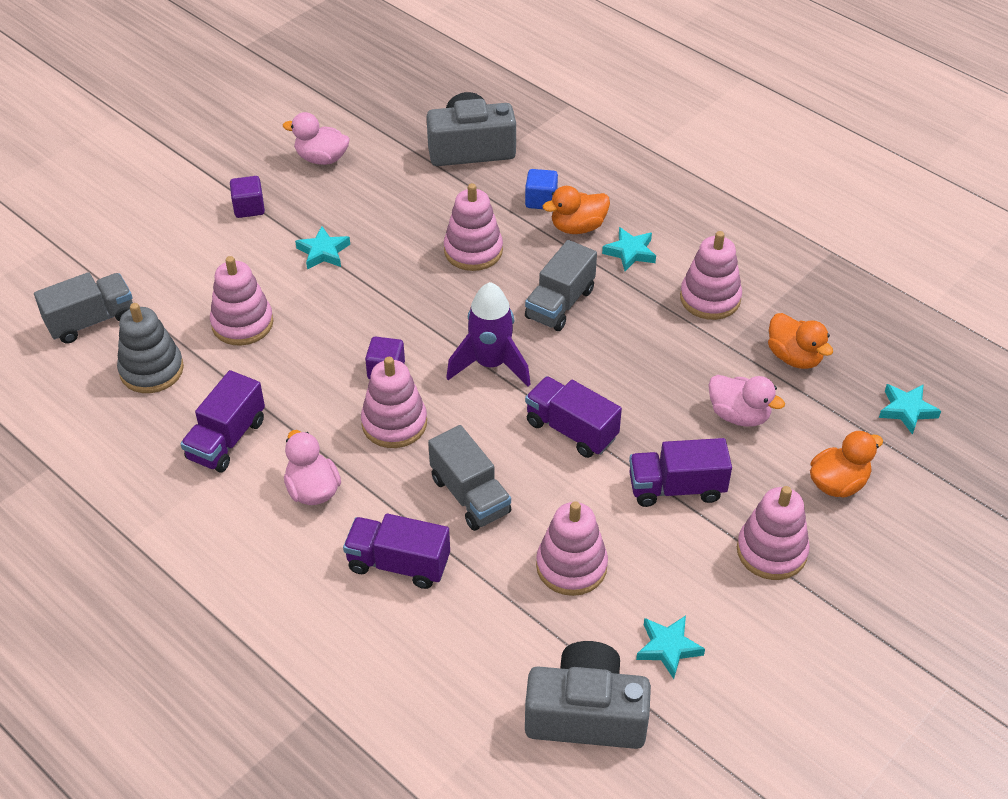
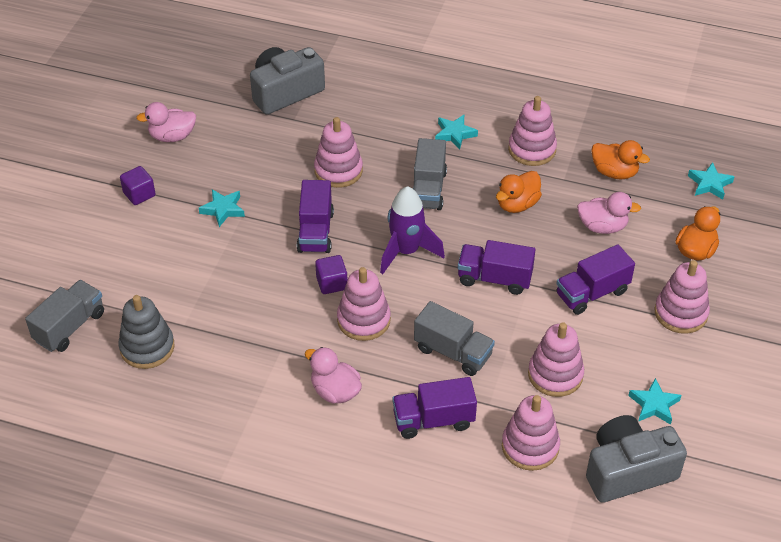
camera: 25 degrees left, 0 degrees up
(226, 439) = (244, 378): purple truck -> purple truck (315, 231)
(242, 323) = (196, 286): pink stacking toy -> pink stacking toy (530, 446)
(541, 200) = (365, 116): blue cube -> none
(577, 227) = (405, 127): orange duck -> orange duck (517, 204)

